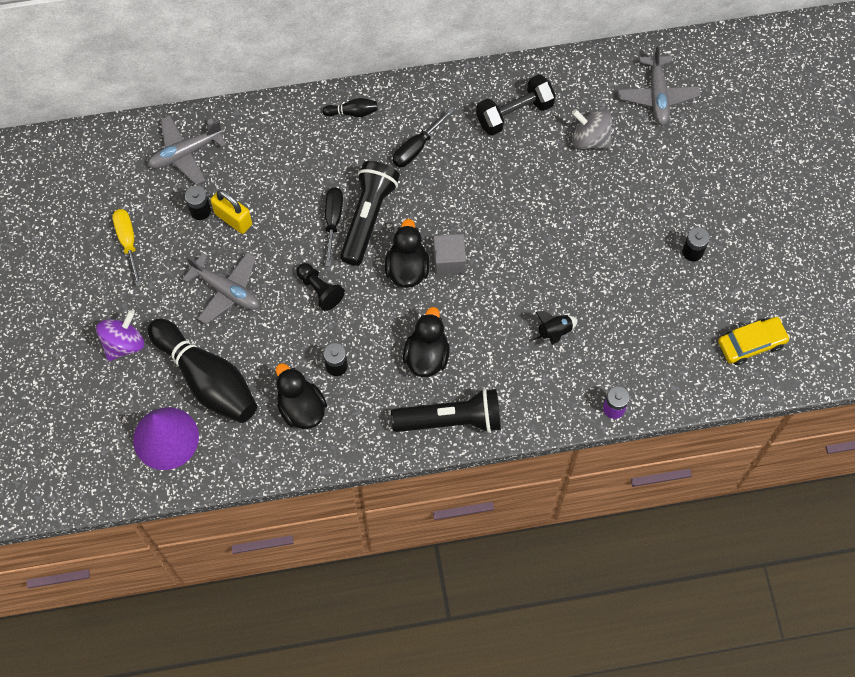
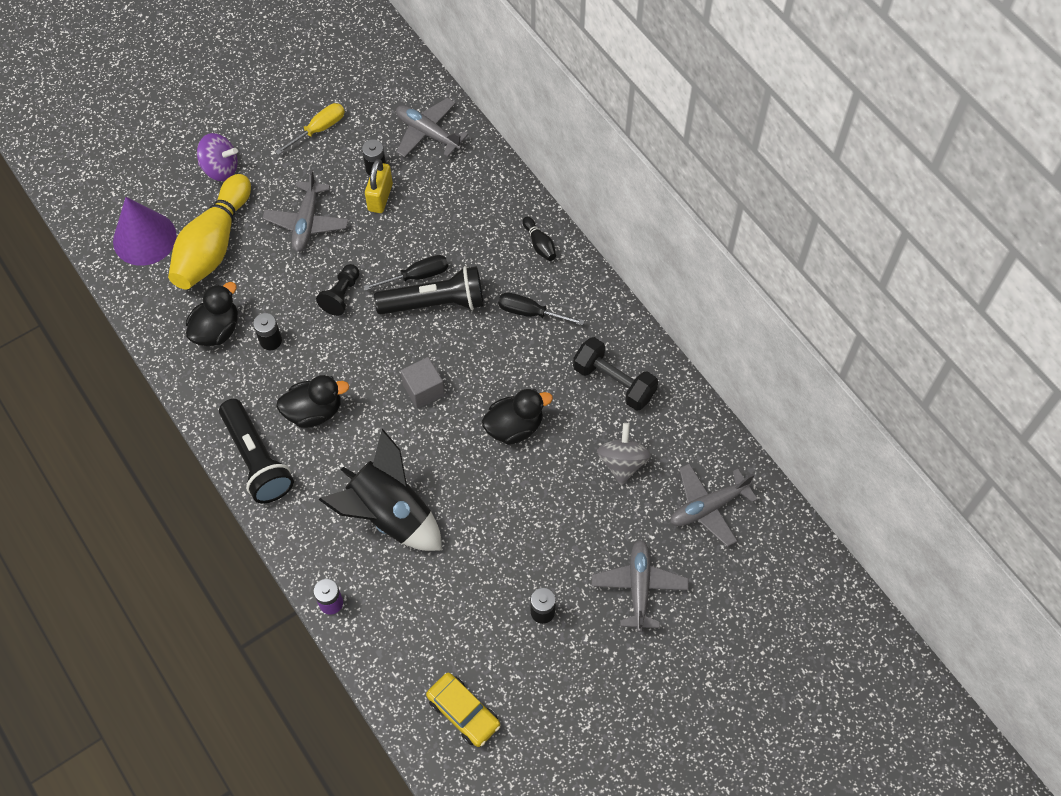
camera: 65 degrees right, 5 degrees down
(207, 379) = (213, 245): black bowling pin -> yellow bowling pin
(407, 268) = (397, 357): black duck -> black duck (514, 427)
(554, 332) = (389, 514): black rocket -> black rocket, size x2.31
(702, 174) = (639, 587): none -> grey plane

